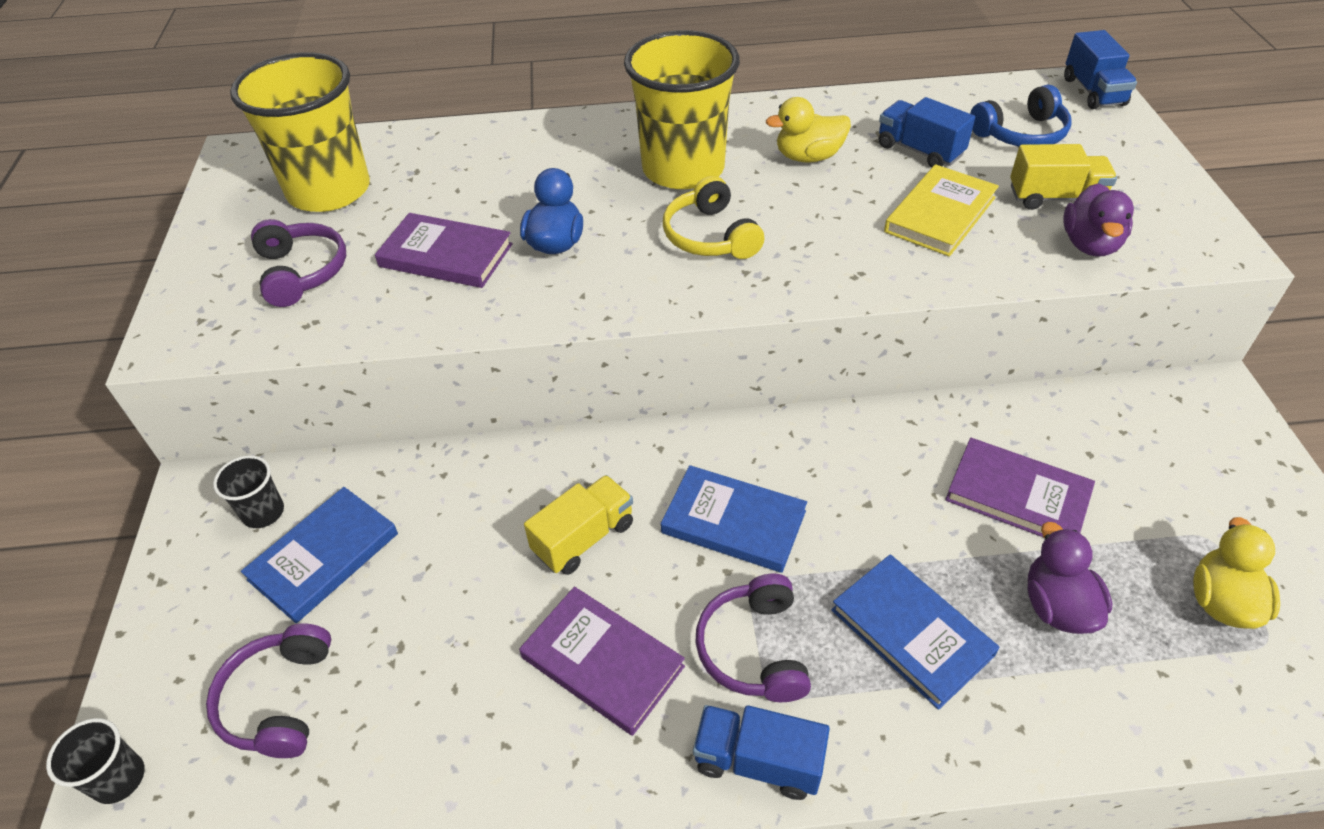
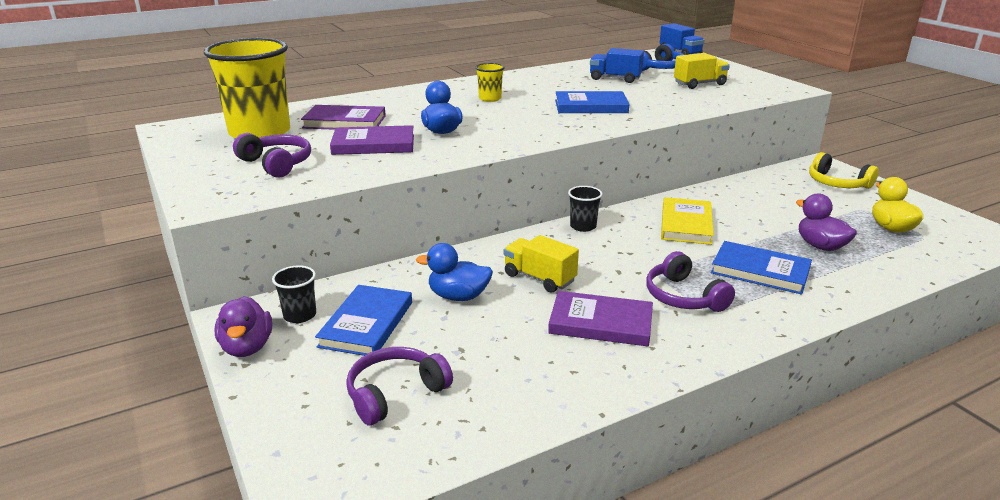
camera: 25 degrees left, 20 degrees down
(119, 779) = (301, 464): black cup -> black cup (583, 226)
(279, 700) = (395, 393): purple headphones -> purple headphones turned 75 degrees clockwise
(459, 540) = (458, 296): none -> blue duck
(584, 538) = (539, 278): yellow truck -> yellow truck turned 75 degrees counterclockwise
(683, 169) = (490, 98): yellow cup -> yellow cup, size x0.43
(710, 236) = (533, 117): yellow headphones -> yellow headphones (837, 183)
(733, 522) = (623, 253): blue book -> blue book (591, 106)
(758, 761) = (729, 337): blue truck -> none
(808, 157) = (557, 87): yellow duck -> none
(940, 214) = (649, 95): yellow book -> yellow book (686, 224)
(1017, 495) = (763, 214): purple book -> purple book (344, 122)
(1090, 244) = (732, 95): purple duck -> purple duck (247, 347)

